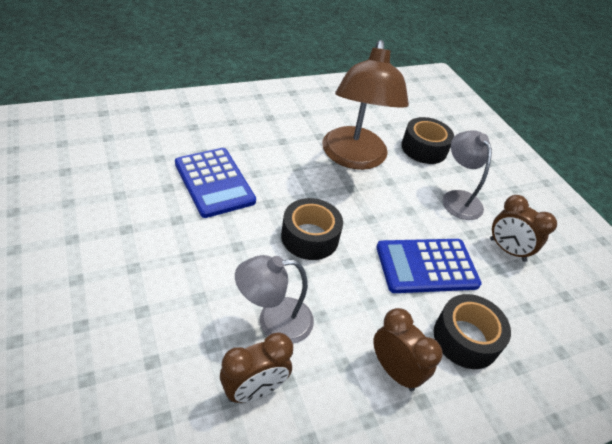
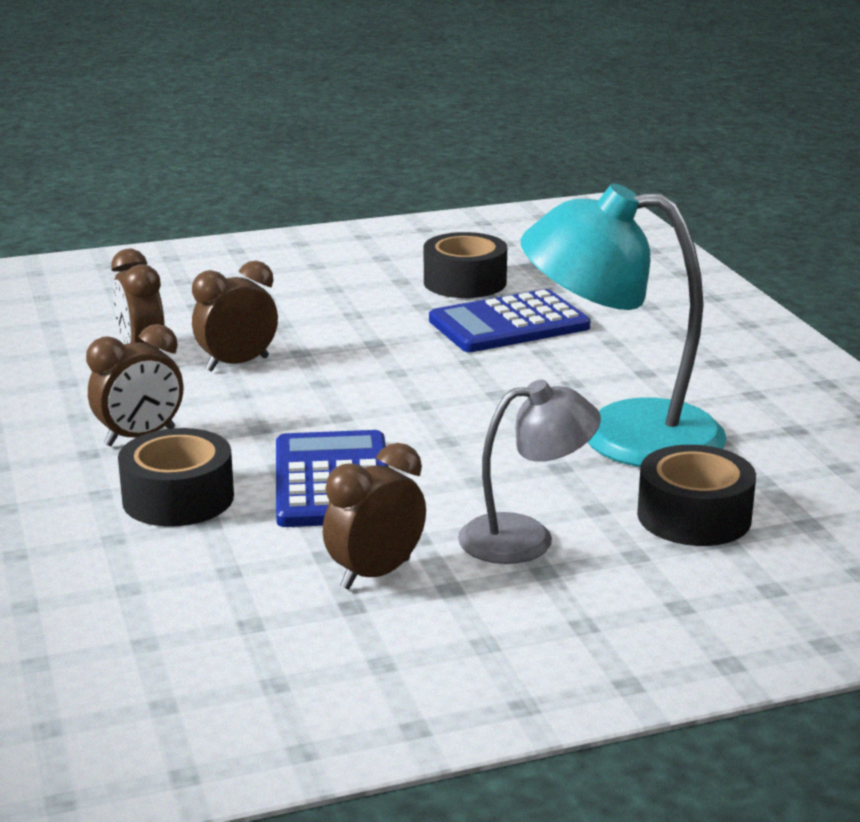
camera: 100 degrees right, 20 degrees down
(274, 321) = (237, 364): grey lamp -> brown clock
(310, 237) = (395, 389): black tape -> black tape (465, 282)
(354, 158) = (620, 434): brown lamp -> turquoise lamp

